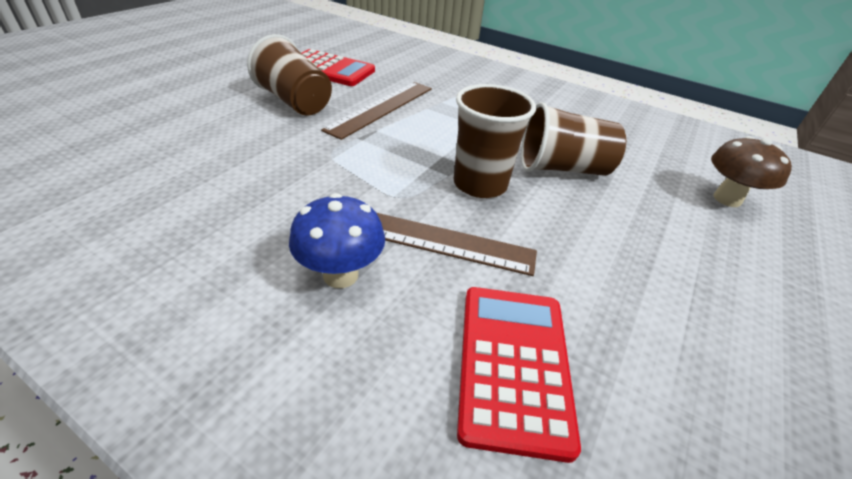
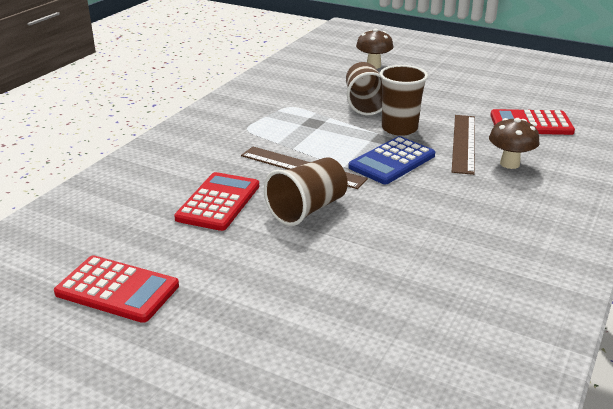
camera: 90 degrees left, 10 degrees down
(233, 37) = (117, 290): none -> red calculator
(340, 275) = (509, 164): blue mushroom -> brown mushroom
(381, 162) = (392, 161): none -> blue calculator

